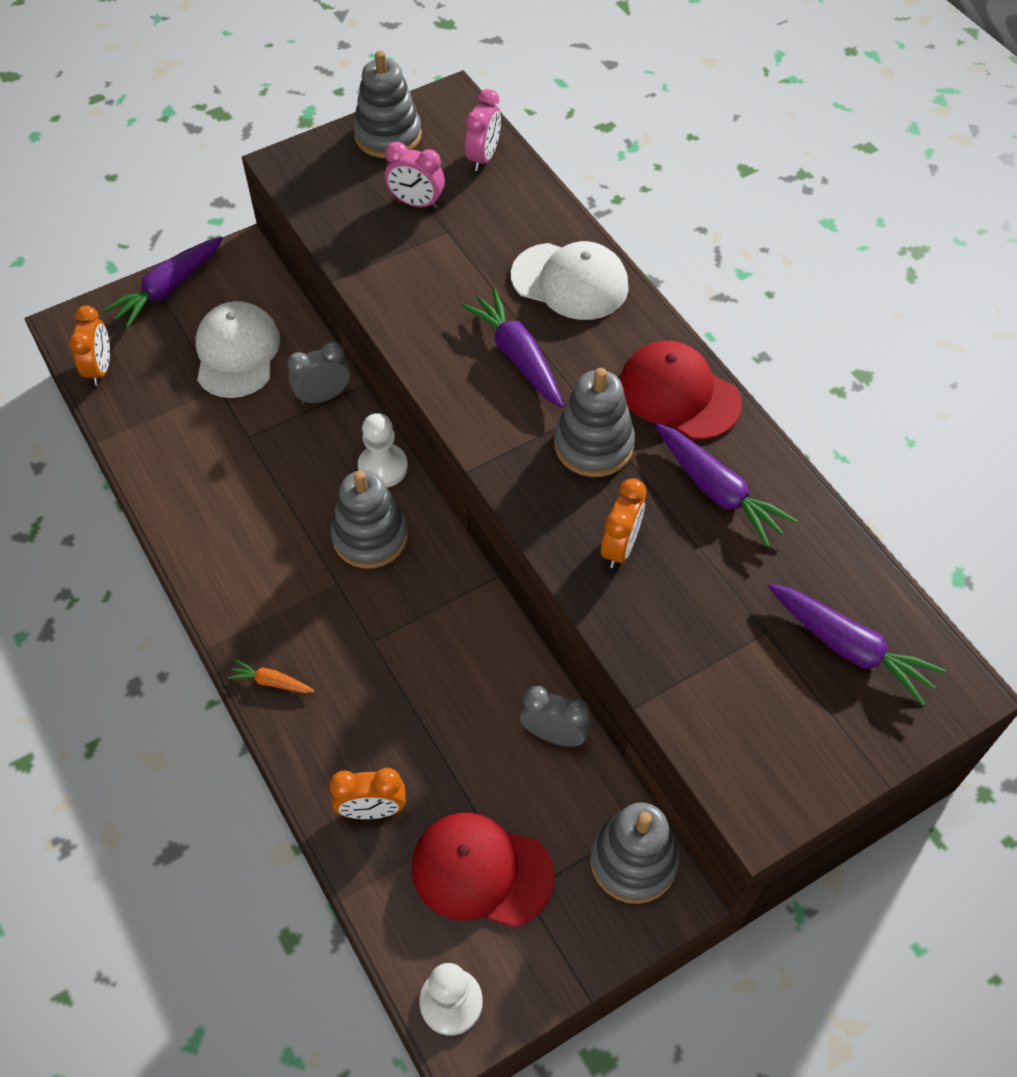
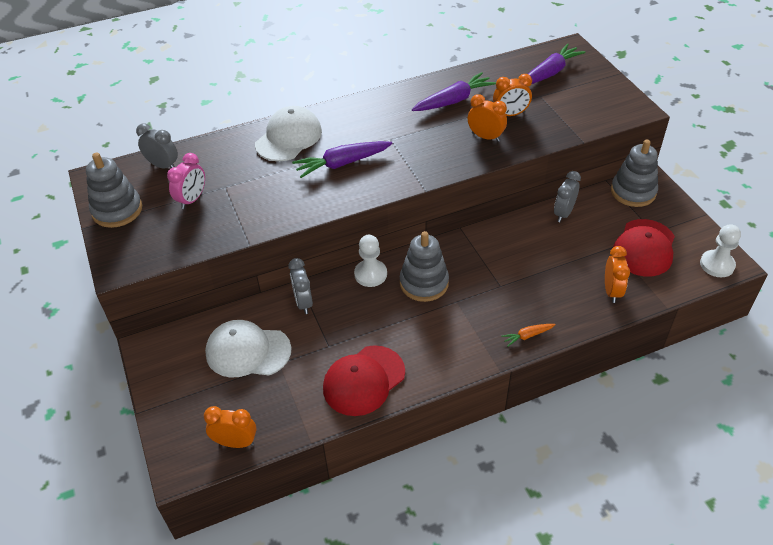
camera: 80 degrees left, 10 degrees down
(168, 289) = (165, 396): purple carrot -> none
(271, 682) = (527, 336): orange carrot -> orange carrot turned 45 degrees clockwise
(483, 157) = (163, 166): pink clock -> grey clock
(593, 445) = (415, 140): grey stacking toy -> none
(679, 394) = (386, 106): red cap -> red cap (364, 380)
(695, 583) = (510, 114): none -> orange clock

